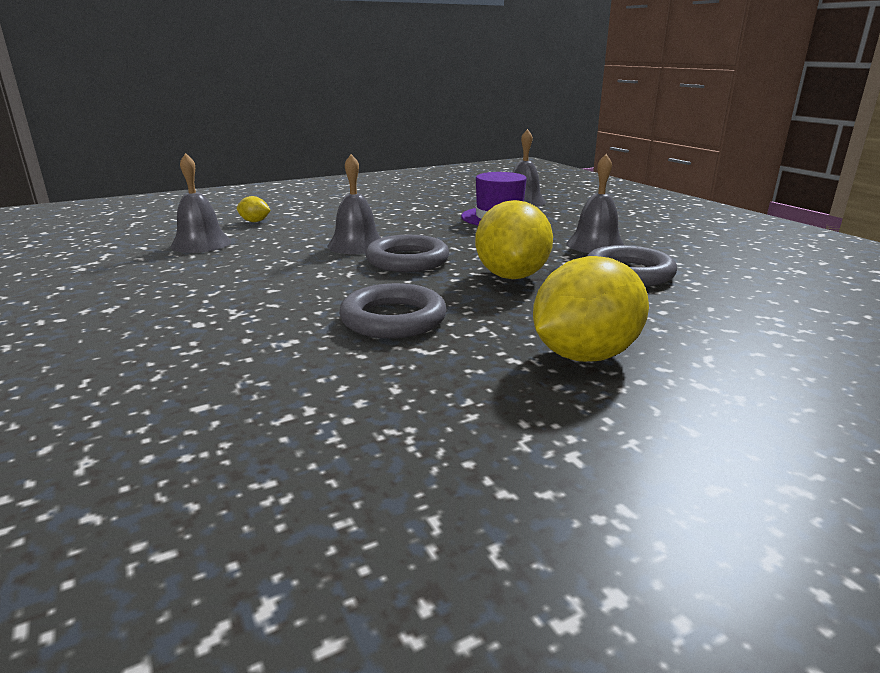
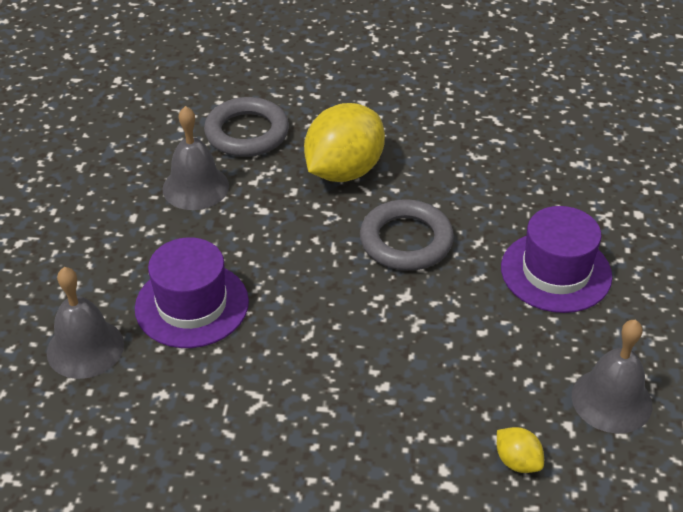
camera: 145 degrees left, 20 degrees up
(270, 275) = (556, 272): none -> purple hat
(356, 245) = (430, 304): grey bell -> none
(393, 319) = (490, 156): grey ring -> none
(584, 355) = (405, 76): yellow lemon -> none

